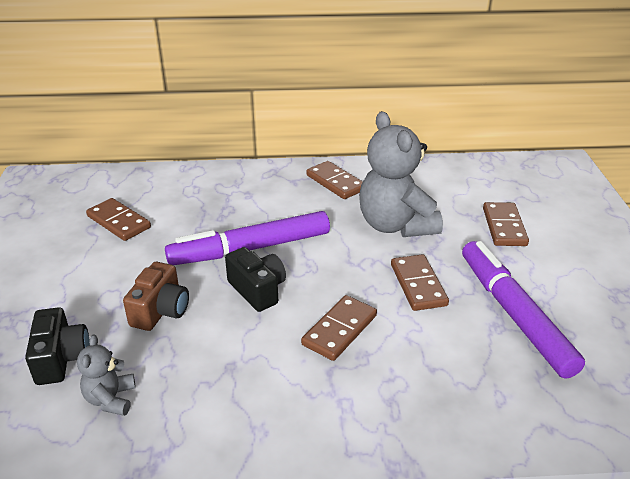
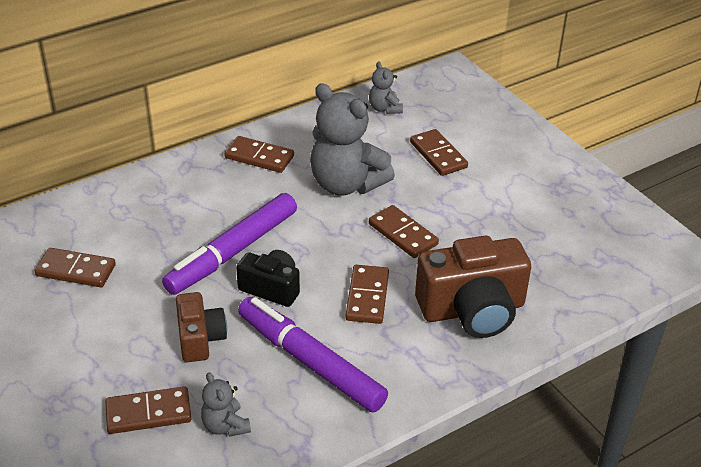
camera: 30 degrees left, 5 degrees up
(61, 358) = (148, 413): black camera -> brown domino
(440, 384) = (472, 310): none -> brown camera
(478, 175) = (384, 108): none -> grey teddy bear
(514, 314) = (491, 233): purple marker -> purple marker (310, 362)

